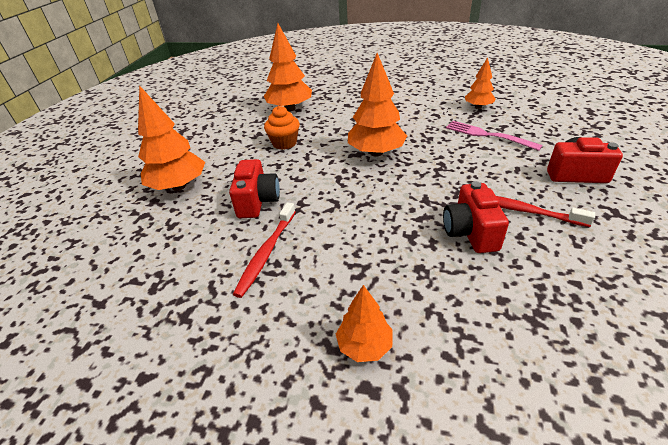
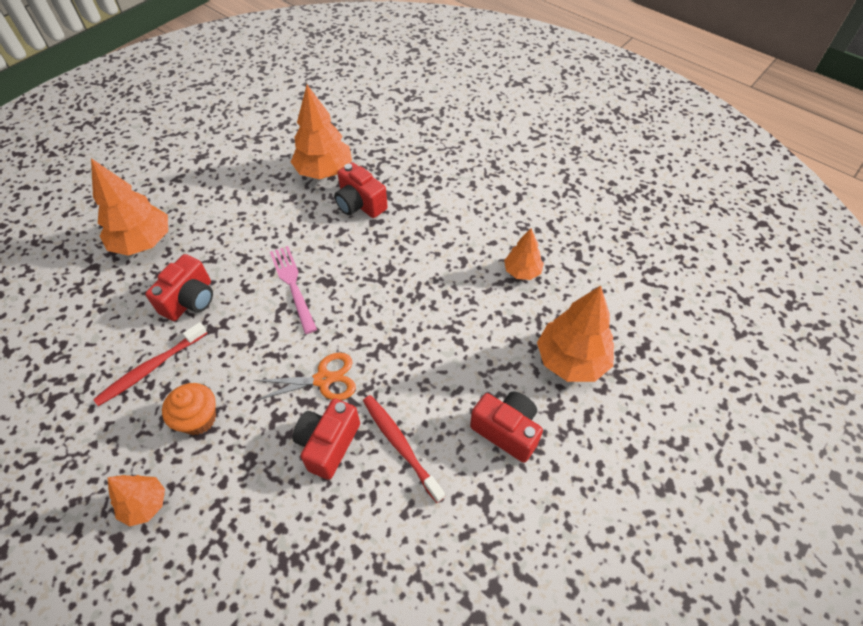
camera: 25 degrees right, 15 degrees up
(284, 143) = (275, 227): orange cupcake -> orange cupcake (198, 419)
(334, 114) = (360, 204): none -> red camera
(376, 152) = (346, 289): orange tree -> orange tree (571, 360)
(419, 201) = (323, 379): none -> orange scissors
(488, 135) = (482, 324): pink fork -> pink fork (293, 285)

